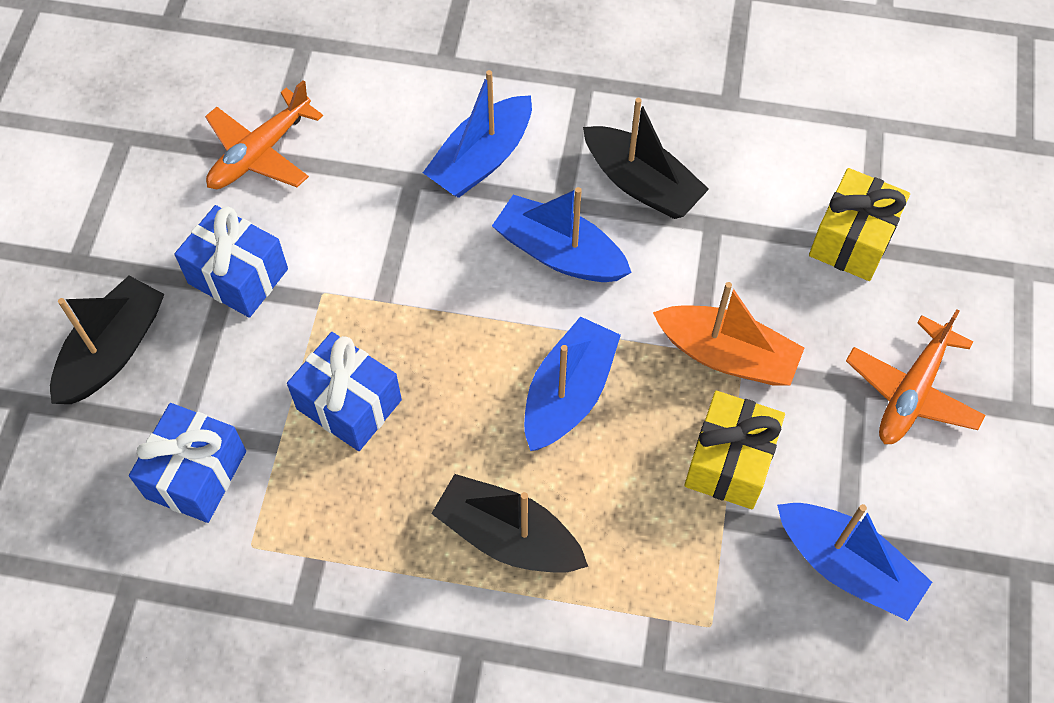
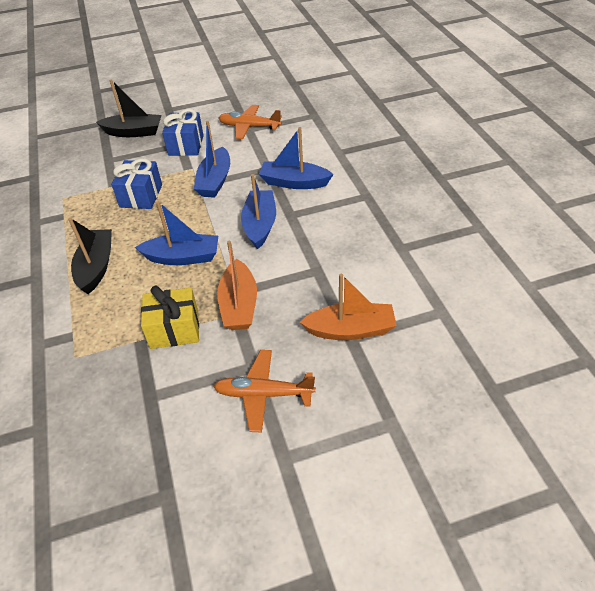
camera: 65 degrees right, 15 degrees down
(196, 474) = (89, 172): blue gift -> none
(641, 184) = (322, 236): black boat -> none
(846, 566) = (132, 403): blue boat -> blue boat (215, 181)
(852, 240) = (350, 330): yellow gift -> orange boat

